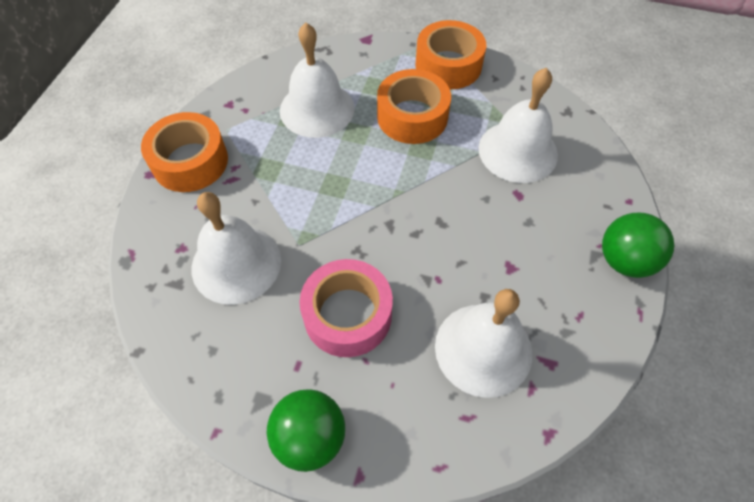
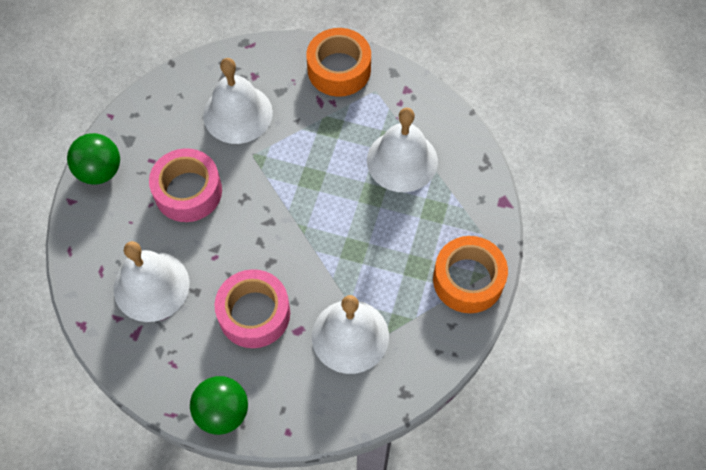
camera: 90 degrees right, 5 degrees up
(412, 116) = (394, 243): orange tape -> none
(505, 235) = (254, 313): none -> pink tape

